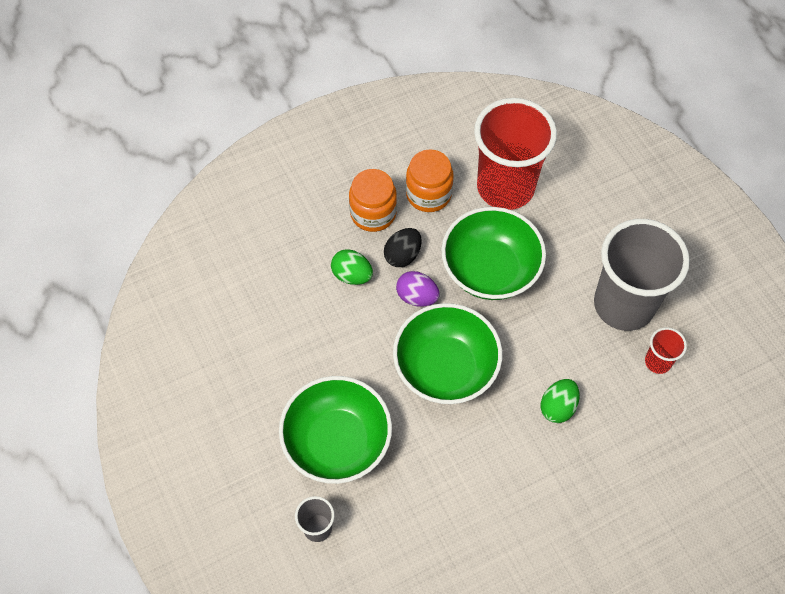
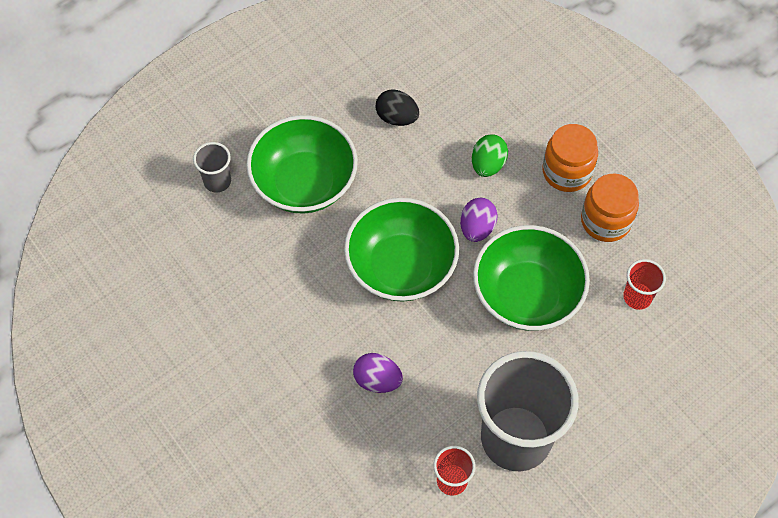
camera: 80 degrees right, 0 degrees up
(402, 255) = (523, 207): black egg -> black egg (397, 117)
(505, 187) = (637, 297): red cup -> red cup, size x0.43
(558, 407) = (377, 380): green egg -> purple egg

